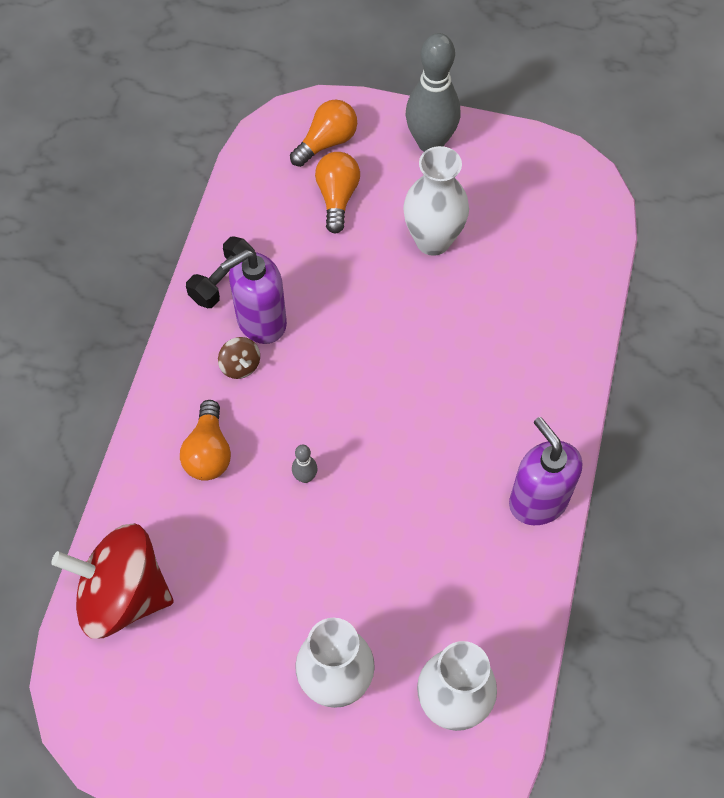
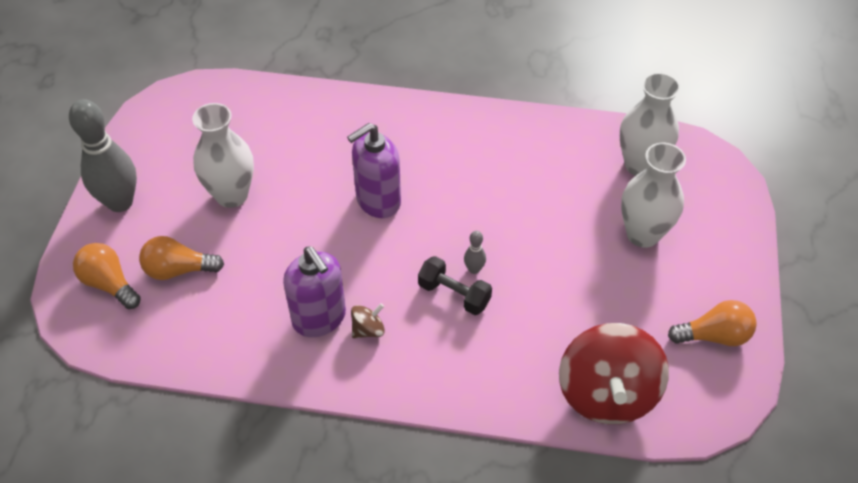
camera: 95 degrees left, 10 degrees down
(208, 452) = (460, 344): orange light bulb -> orange light bulb (714, 336)
(223, 281) = (274, 355): black dumbbell -> black dumbbell (454, 294)
(538, 501) = (473, 122): purple soap dispenser -> purple soap dispenser (378, 201)

